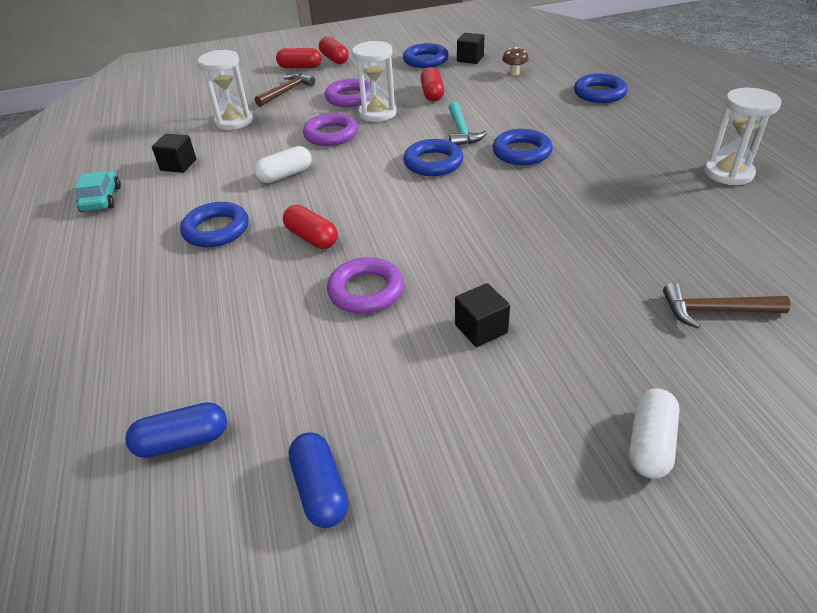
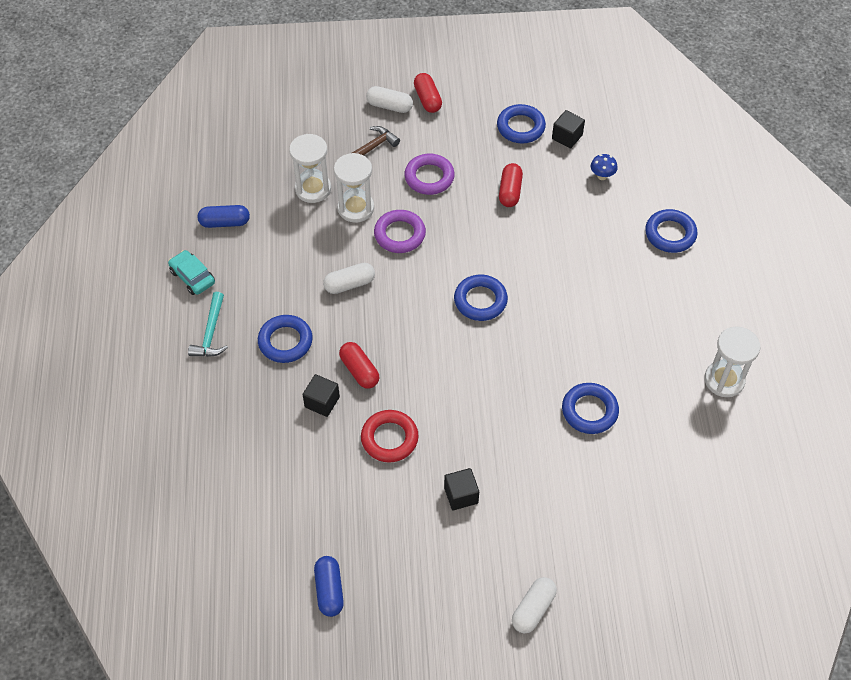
camera: 10 degrees right, 15 degrees up
(101, 199) = (192, 277): turquoise car -> turquoise car turned 45 degrees counterclockwise
(178, 165) = (258, 245): black cube -> black cube (322, 402)
(183, 441) = (250, 536): blue capsule -> blue capsule (225, 222)
(300, 67) = (389, 106): red capsule -> white capsule
(366, 291) = (389, 438): purple ring -> red ring
(377, 113) = (449, 211): white hourglass -> white hourglass (356, 208)
(461, 131) = (519, 261): turquoise hammer -> turquoise hammer (211, 333)
(514, 73) = (602, 176): brown mushroom -> blue mushroom
(521, 152) = (562, 306): blue ring -> blue ring (589, 411)
(714, 311) = (629, 520): brown hammer -> none

